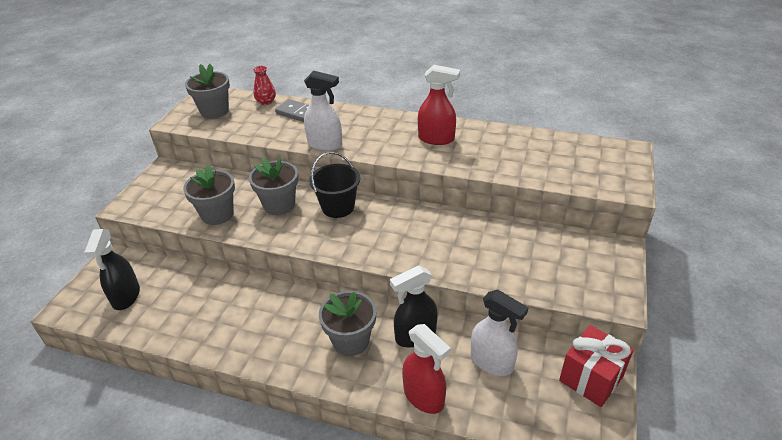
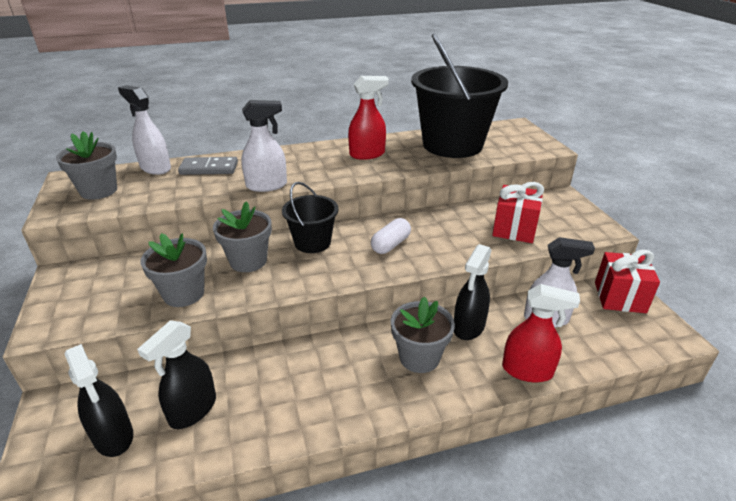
camera: 35 degrees left, 5 degrees down
(177, 302) = (192, 410): none -> black spray bottle
(266, 102) = (155, 168): red vase -> white spray bottle
(395, 234) = (390, 245): none -> white capsule
(523, 263) = (514, 229): none -> red gift
(528, 153) = (452, 145): none -> black bucket

